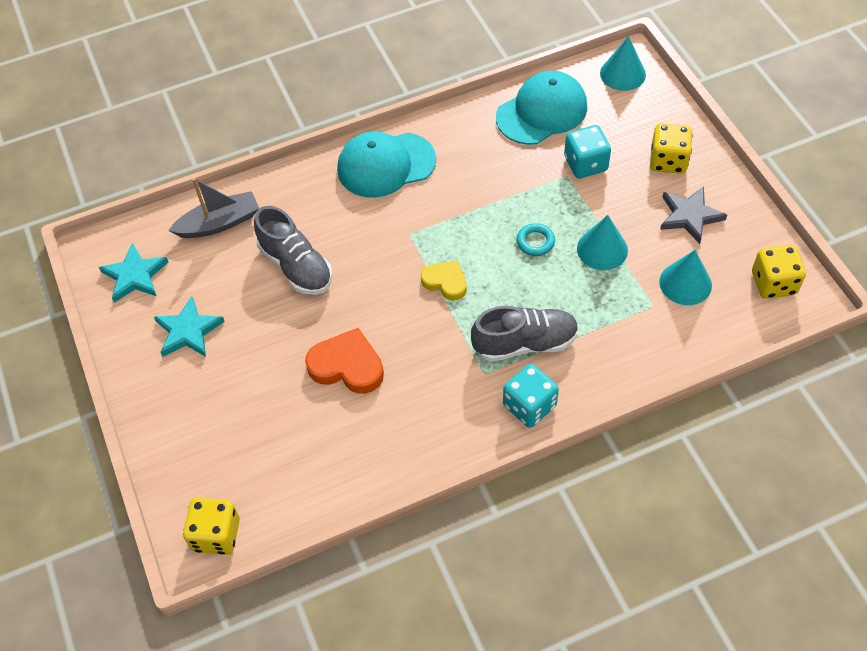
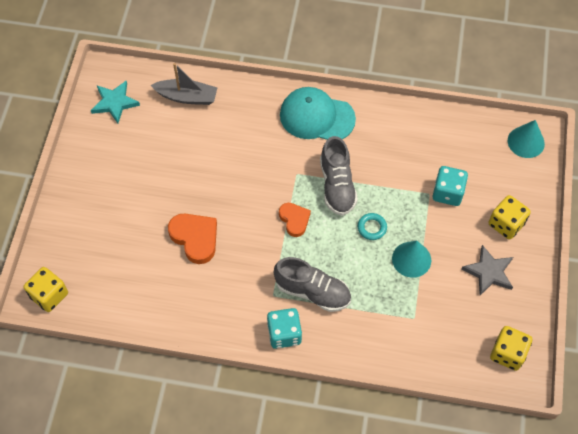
camera: 30 degrees right, 5 degrees up
(188, 331) = (120, 158): turquoise star -> none
(296, 266) = (212, 154): grey shoe -> grey shoe (337, 185)
(445, 282) = (294, 220): yellow heart -> orange heart
(542, 112) = (447, 138): turquoise cap -> none
(685, 283) = (448, 316): turquoise cone -> none

